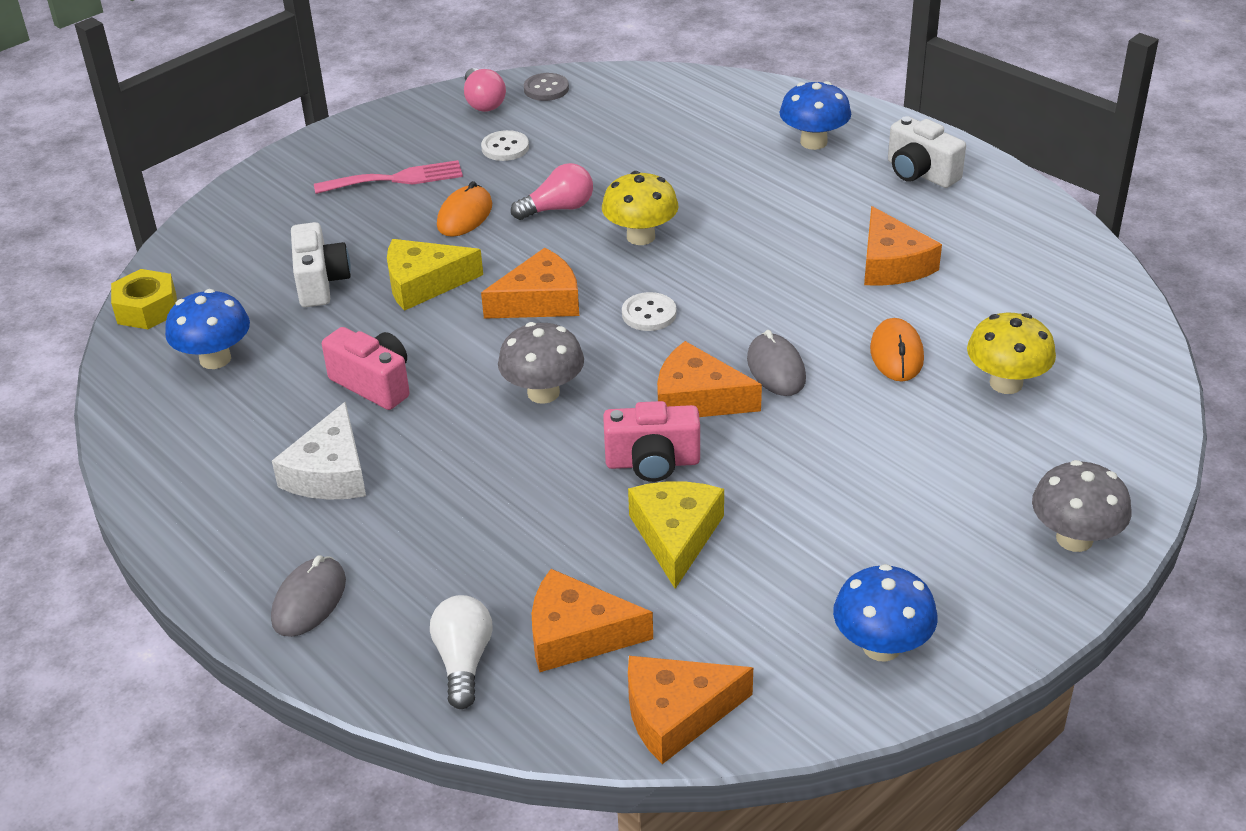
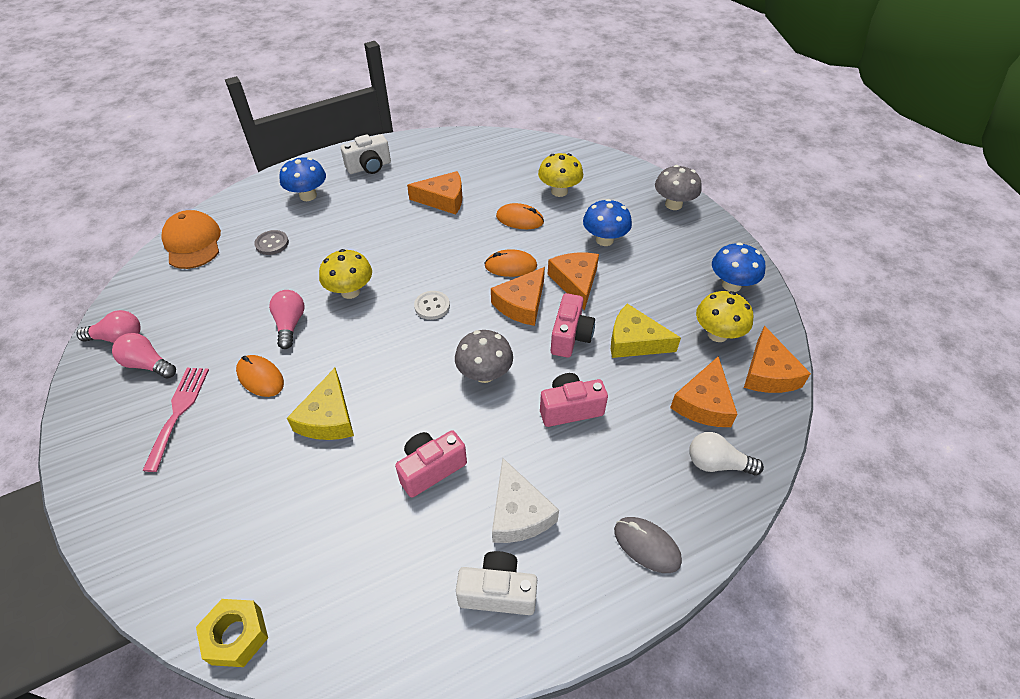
camera: 75 degrees left, 10 degrees up
(215, 359) = (343, 581): blue mushroom -> blue mushroom (604, 240)
(321, 283) = (285, 486): white camera -> white camera (498, 592)
(330, 472) = (518, 513): white cheese -> white cheese turned 45 degrees clockwise
(453, 135) = (148, 364): none -> pink light bulb
(505, 148) = (191, 337): white button -> none
(511, 488) = (570, 409): none -> pink camera
(540, 301) = (388, 356): orange cheese -> orange cheese (575, 282)
(546, 89) = (134, 299): grey button -> grey button (272, 243)
(662, 90) = (193, 243): none -> orange cap
(740, 638) = (717, 334): none -> yellow mushroom
(776, 369) = (510, 266): grey mouse -> orange mouse

